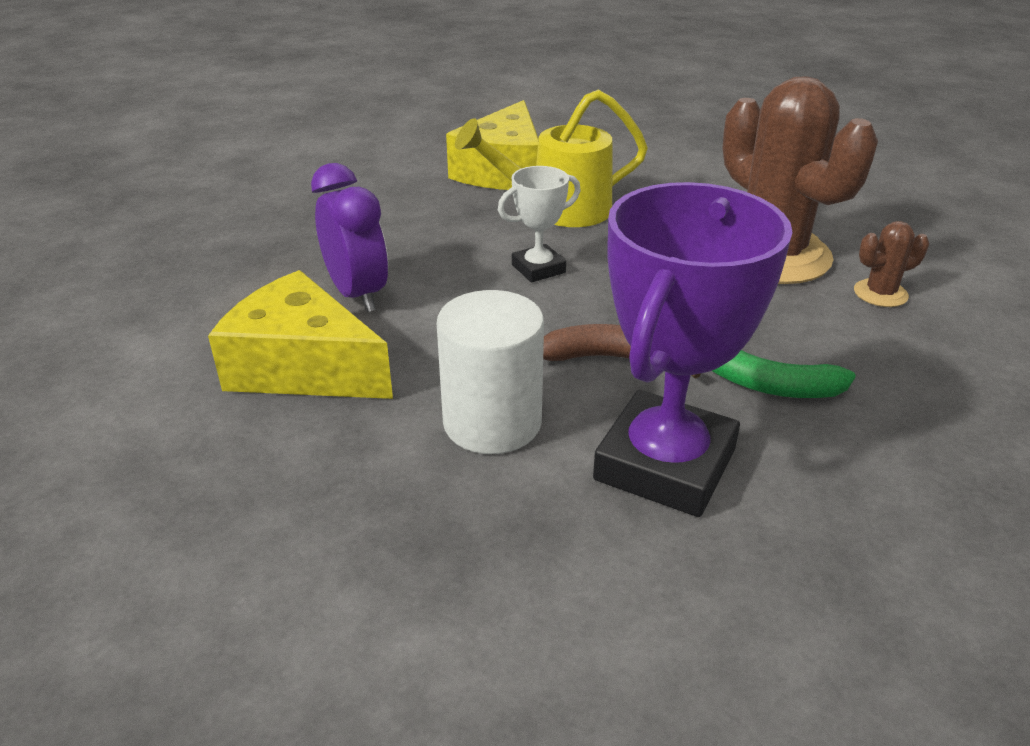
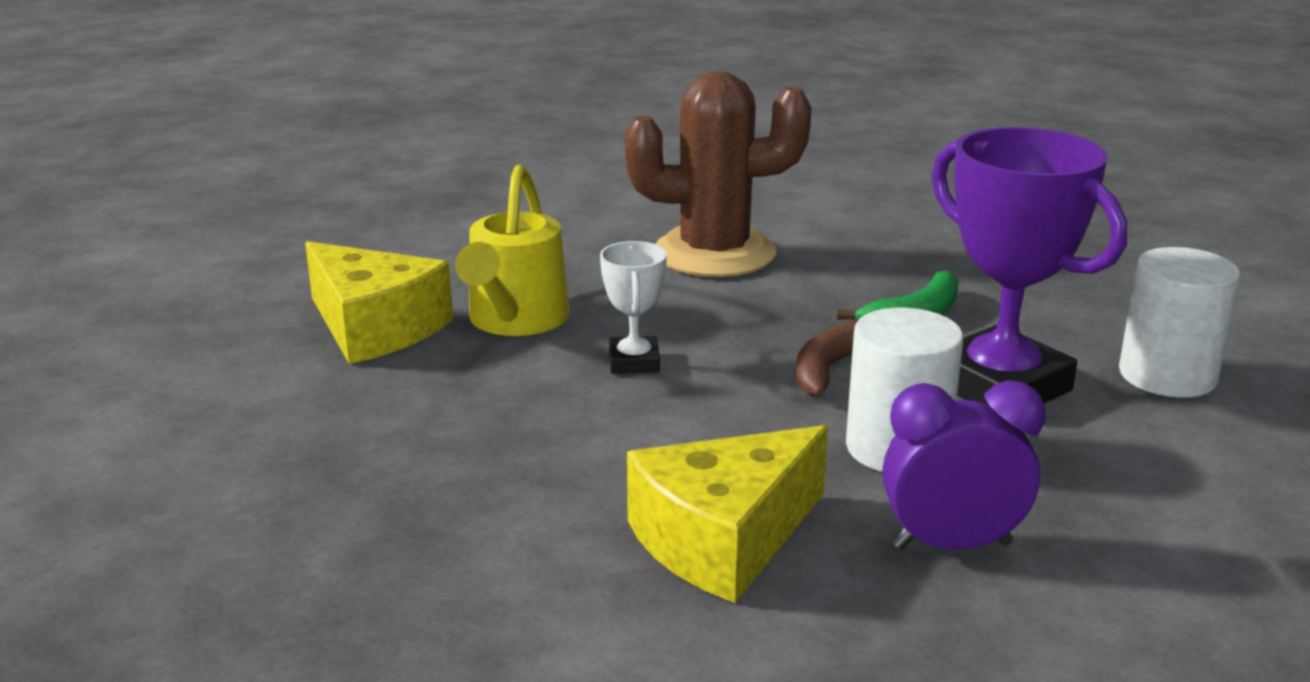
camera: 65 degrees left, 10 degrees down
(357, 294) = (589, 478): purple clock -> purple clock (952, 545)
(809, 595) = (1167, 376): none -> white cylinder
(880, 293) = (816, 235): brown cactus -> none

